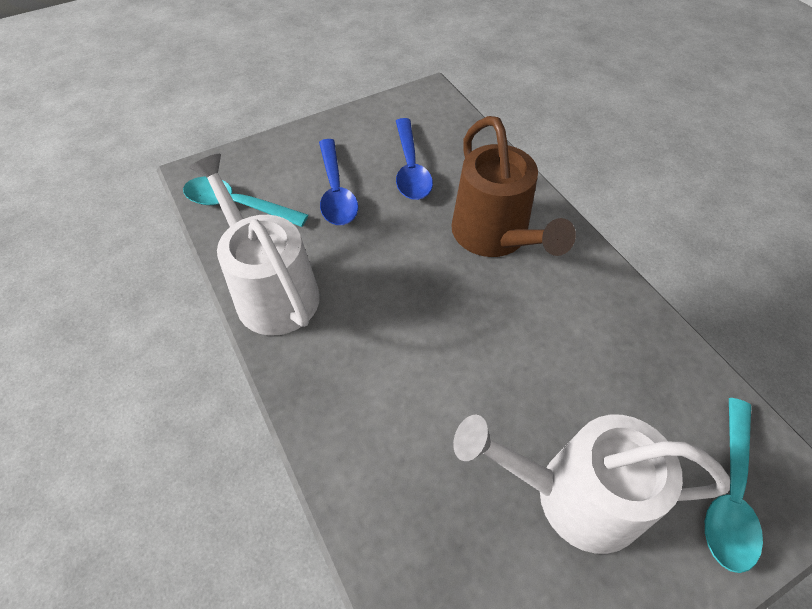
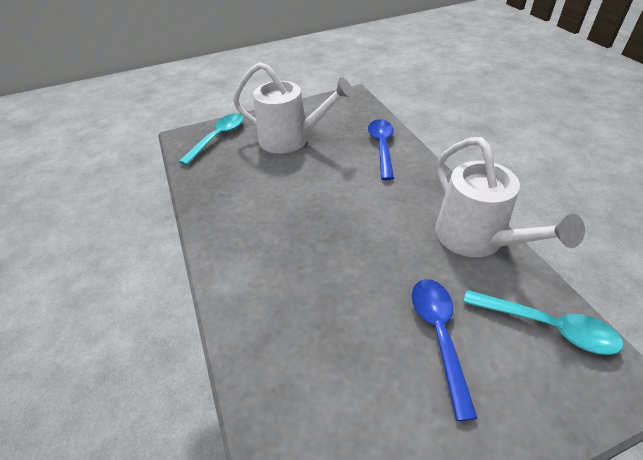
camera: 170 degrees left, 10 degrees down
(410, 168) = (352, 363): blue spoon -> blue spoon (382, 147)
(495, 236) = (282, 271): brown watering can -> none

